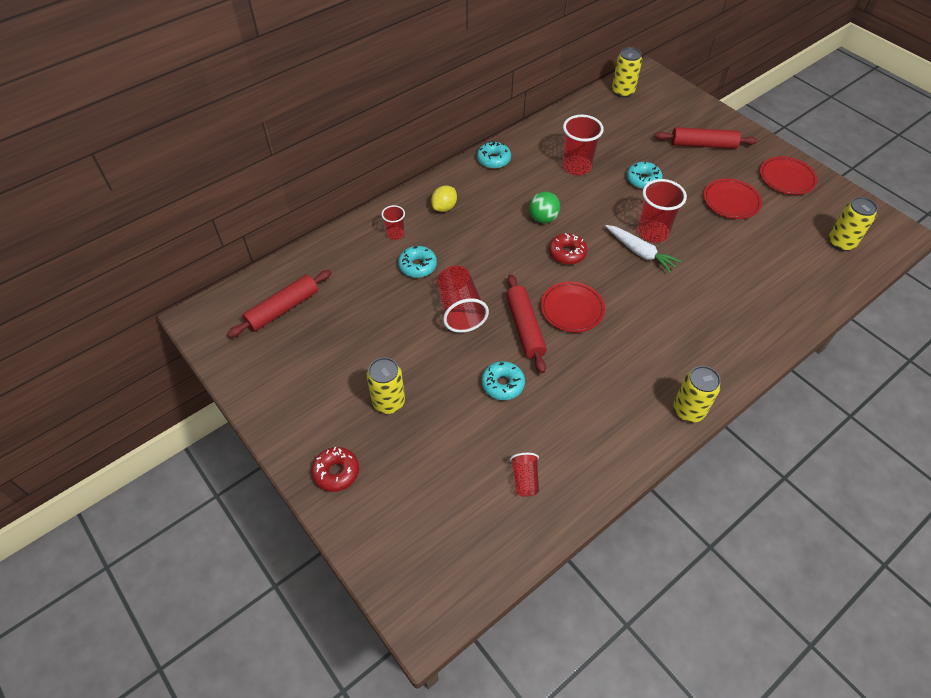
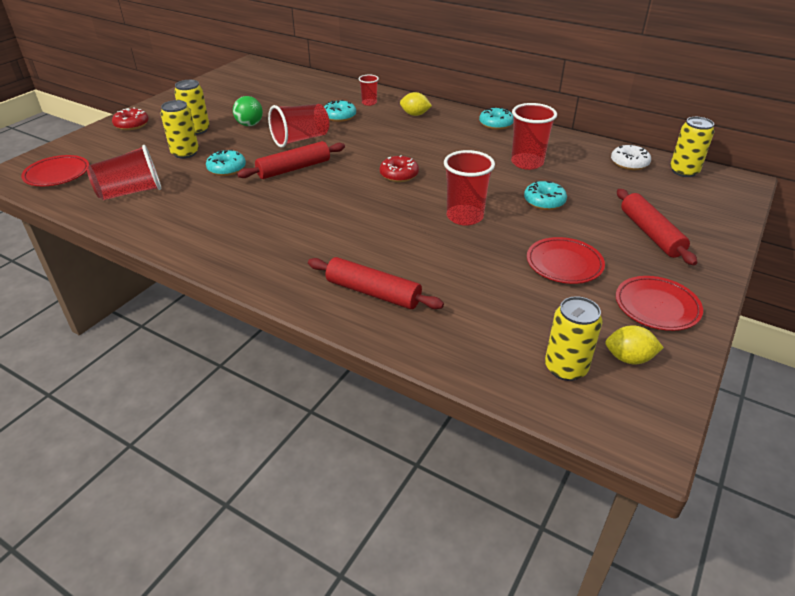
camera: 70 degrees right, 15 degrees down
(283, 309) = (270, 83): red rolling pin -> red rolling pin (373, 293)
(524, 479) = (131, 192): red cup -> red cup, size x1.81
(543, 218) = (437, 157): green ball -> green ball (249, 125)
(572, 309) = (327, 187): red plate -> red plate (57, 174)
(599, 112) = (629, 163): none -> white donut
(640, 252) = (428, 213): white carrot -> none
(688, 410) = (223, 265): yellow can -> yellow can (185, 153)
(835, 212) = (629, 358): none -> yellow lemon

